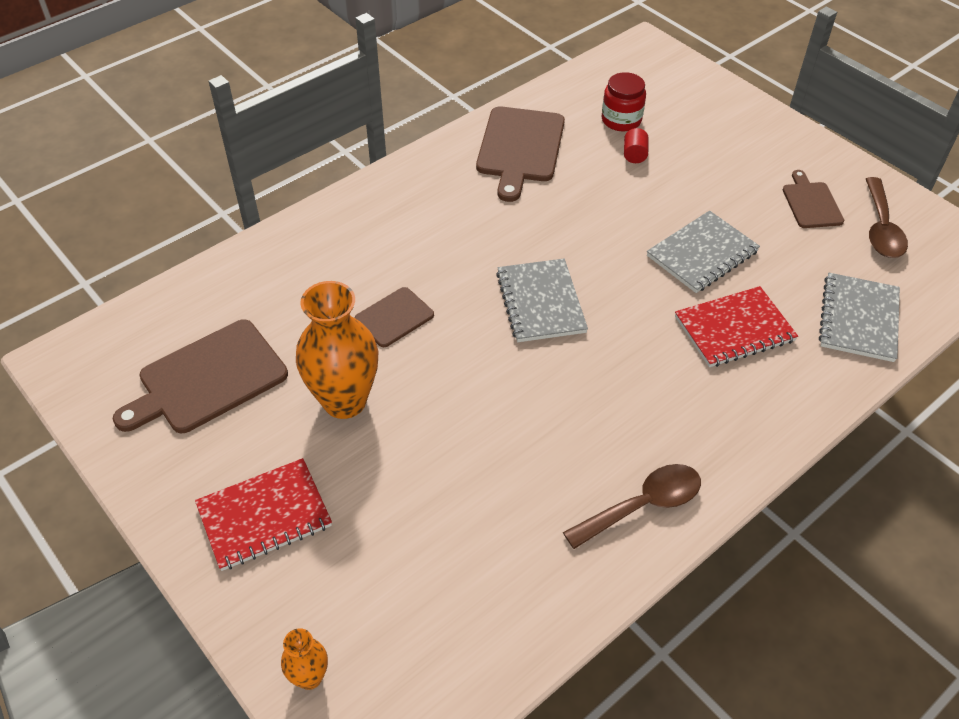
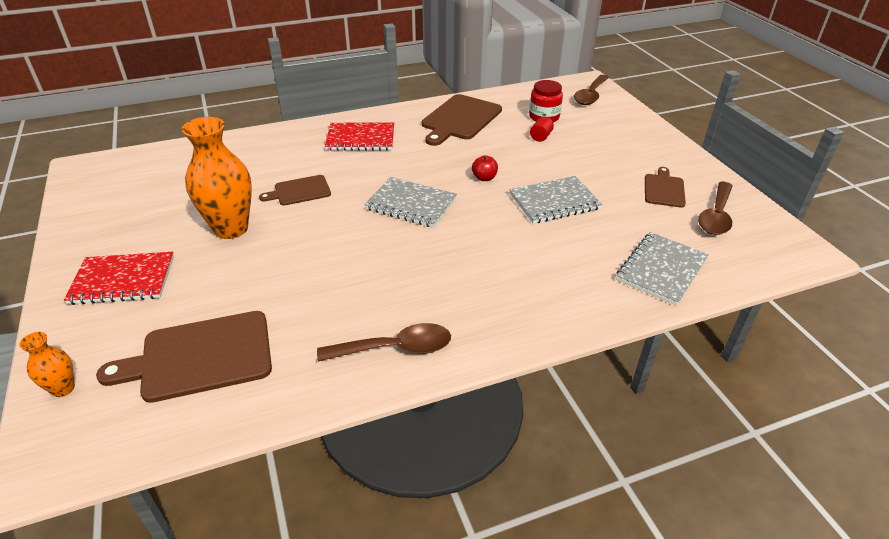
camera: 20 degrees right, 10 degrees down
(208, 379) = (157, 196): brown cutting board -> brown cutting board (200, 356)
(540, 302) = (411, 204): grey notebook -> grey notebook turned 75 degrees counterclockwise
(603, 238) = (484, 178): none -> red apple
(658, 69) = (590, 95): none -> brown spoon
(734, 329) = (549, 252): red notebook -> red notebook (360, 139)

